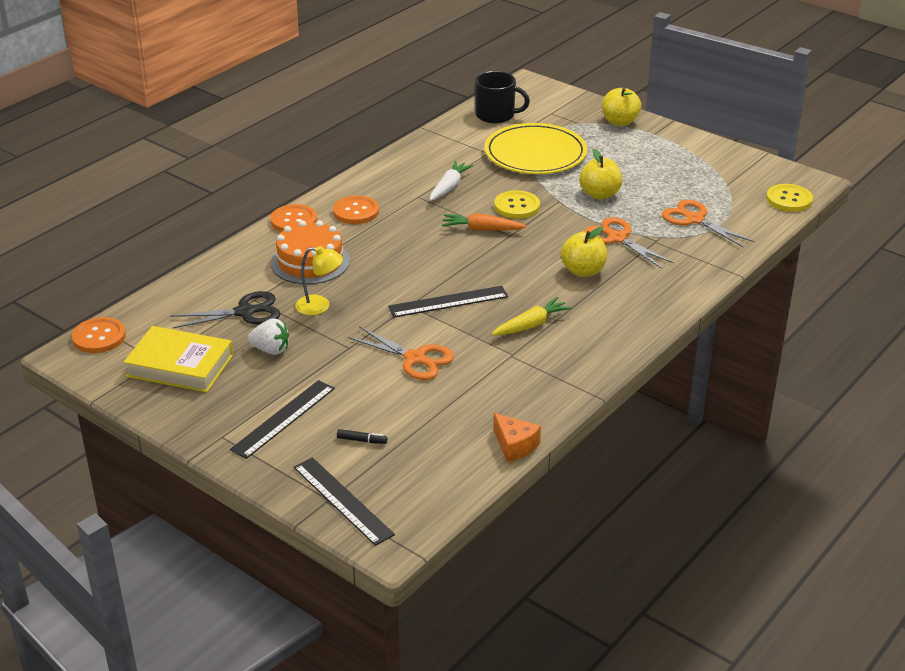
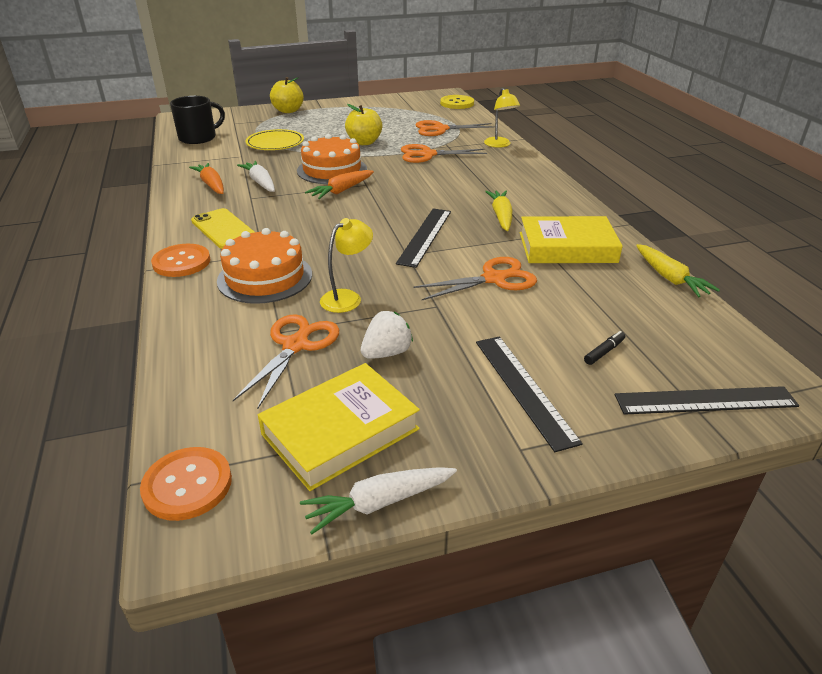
camera: 55 degrees left, 0 degrees up
(136, 403) = (379, 503): none -> white carrot
(245, 312) = (295, 345): black scissors -> orange scissors
(356, 211) = (223, 229): orange button -> yellow phone
(418, 169) = (212, 185): none -> orange carrot
(511, 377) = (567, 247): none -> yellow book
(514, 446) = (669, 278): orange cheese -> yellow carrot
(517, 206) = (332, 170): yellow button -> orange cake
(535, 154) = (275, 143): yellow plate -> yellow plate, size x0.62
(583, 271) = (453, 177): yellow apple -> none
(701, 268) = (499, 145): none -> yellow lamp

